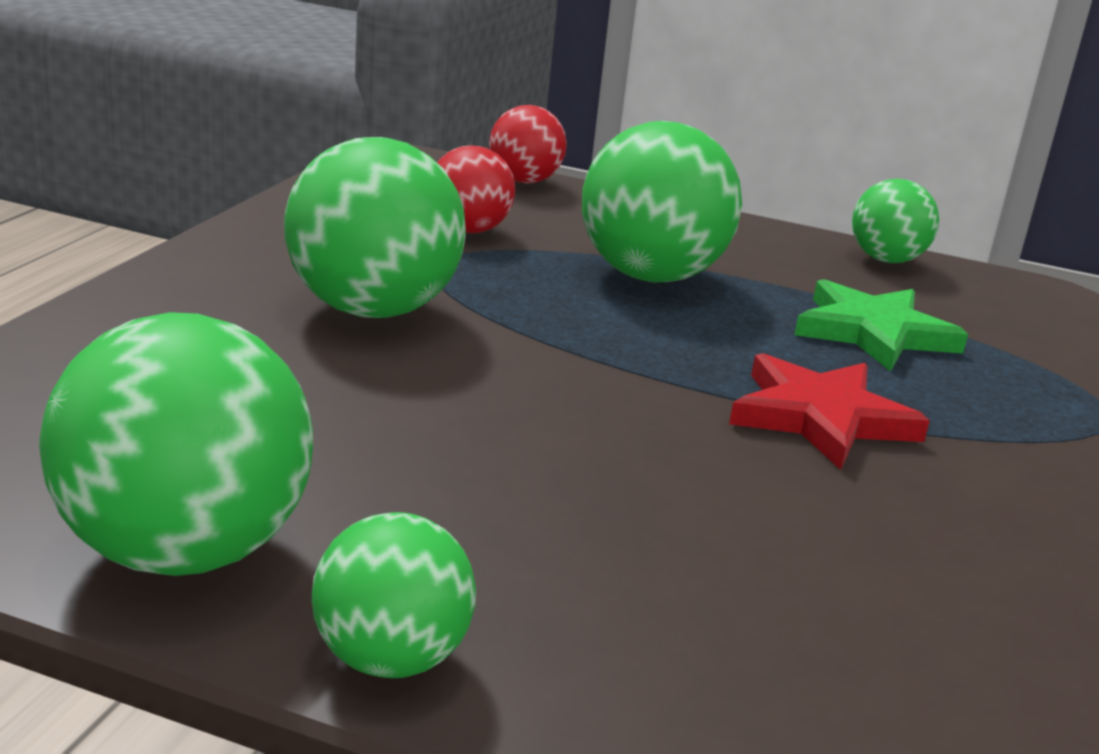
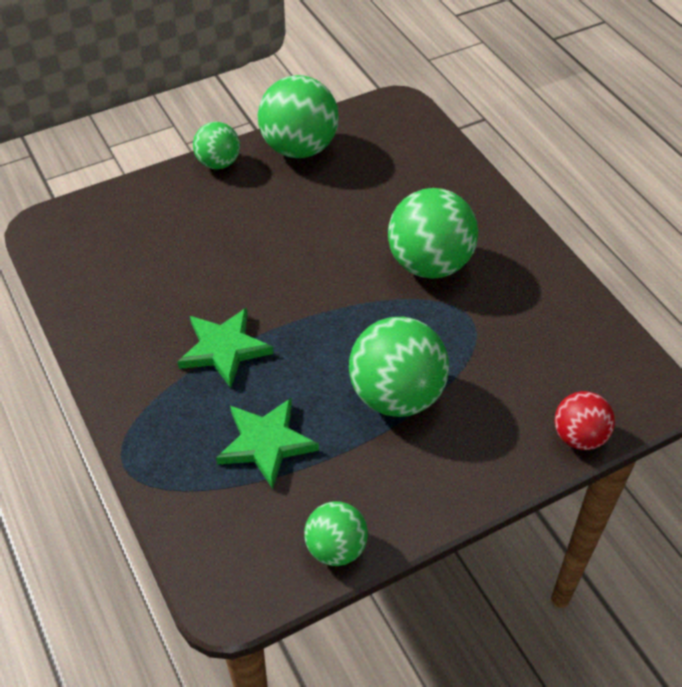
camera: 135 degrees right, 25 degrees up
(468, 230) = (506, 354): red ball -> none
(820, 417) = (224, 349): red star -> green star

